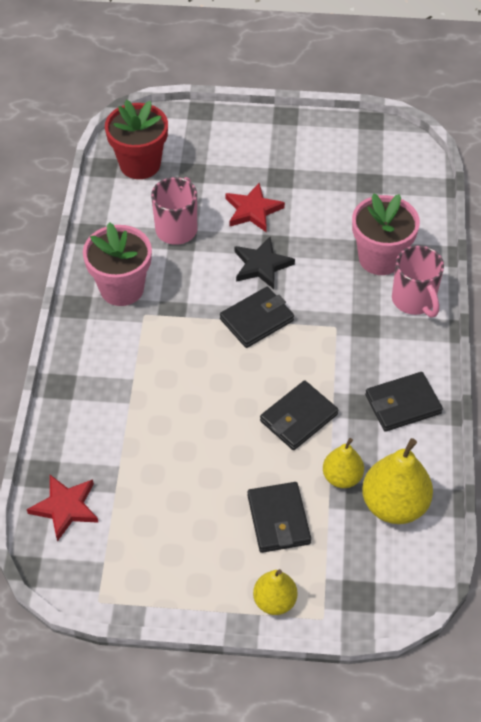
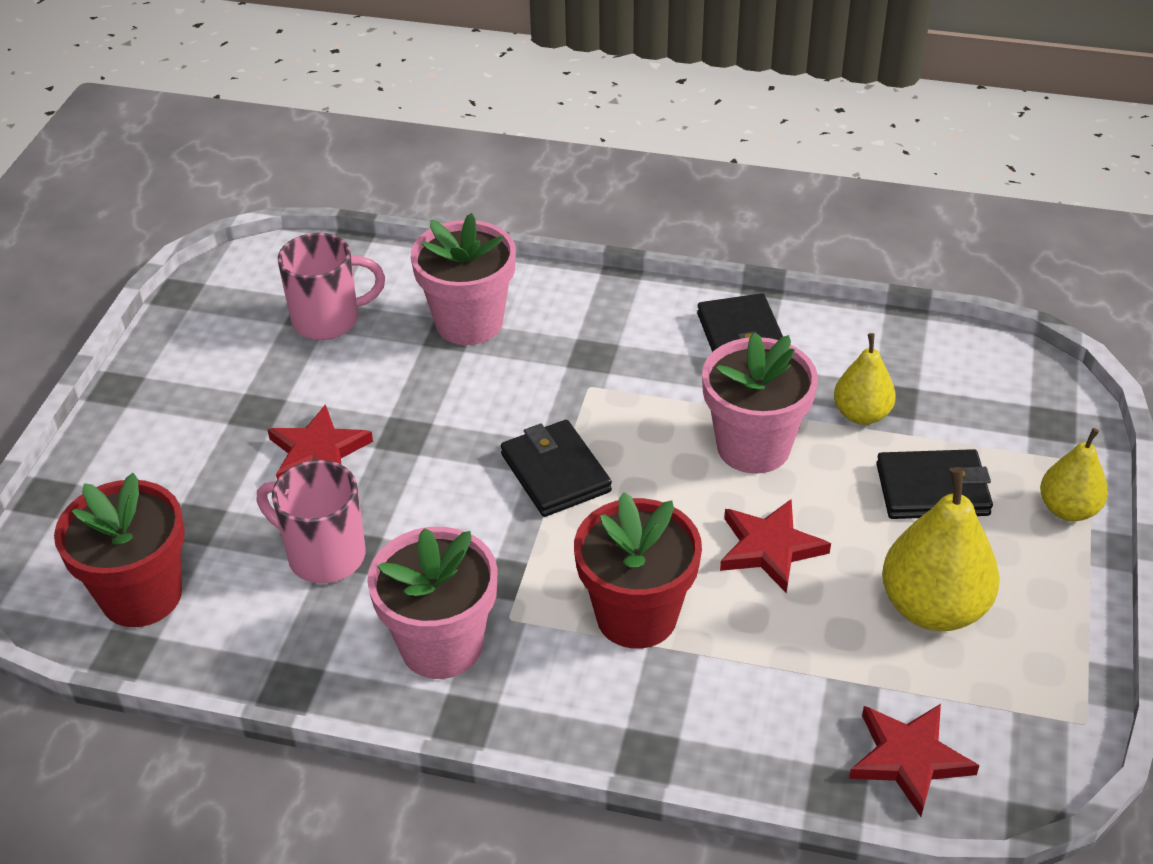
camera: 80 degrees left, 10 degrees down
(152, 371) = (636, 616): none -> red flower pot
(213, 432) = (770, 548): none -> red star
(262, 265) = (443, 454): black star -> none
(298, 418) = (753, 447): black wallet -> pink flower pot
(394, 505) = (908, 369): yellow pear -> yellow pear (933, 608)
(414, 300) = (559, 300): pink mug -> pink mug (328, 320)

